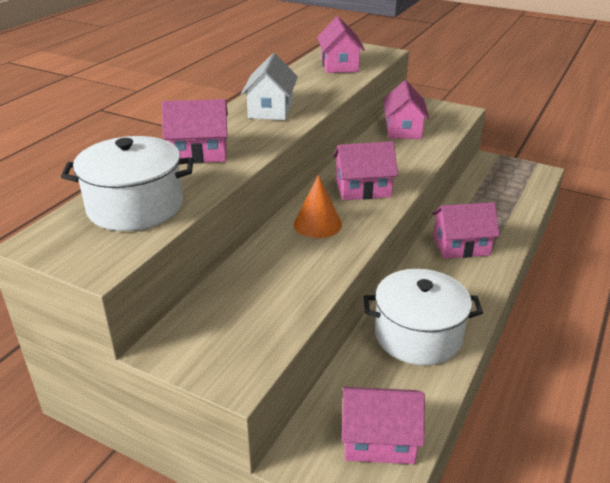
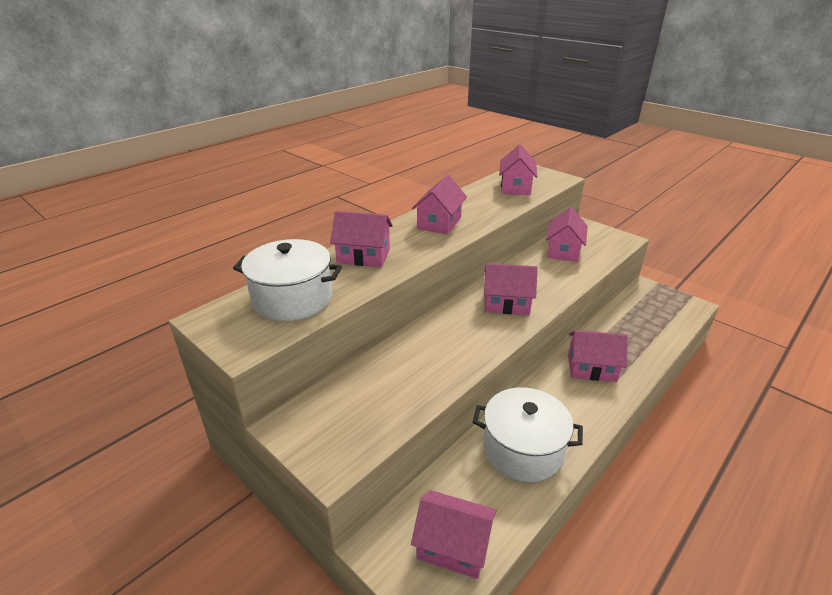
camera: 15 degrees right, 0 degrees up
(270, 110) = (439, 223): white house -> pink house
(317, 224) = (454, 331): orange cone -> none

